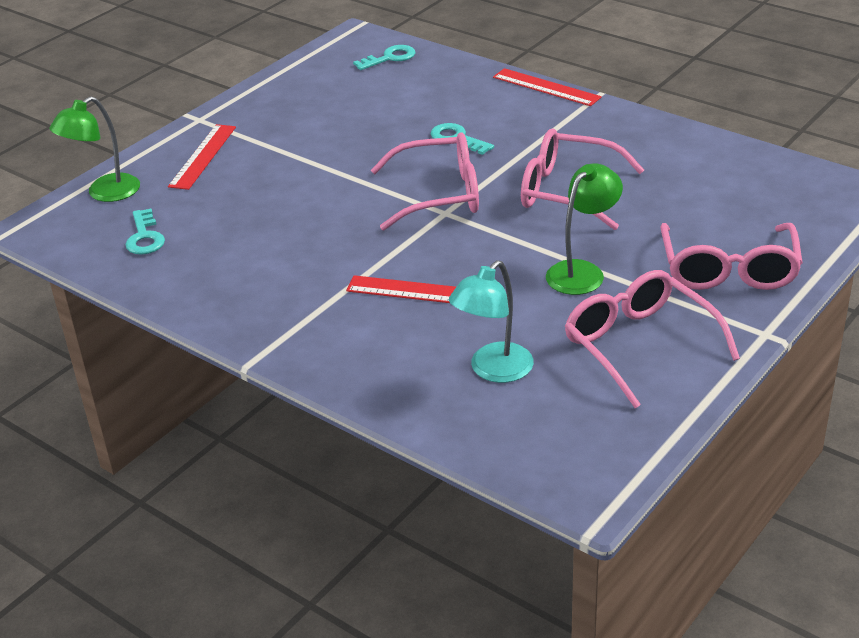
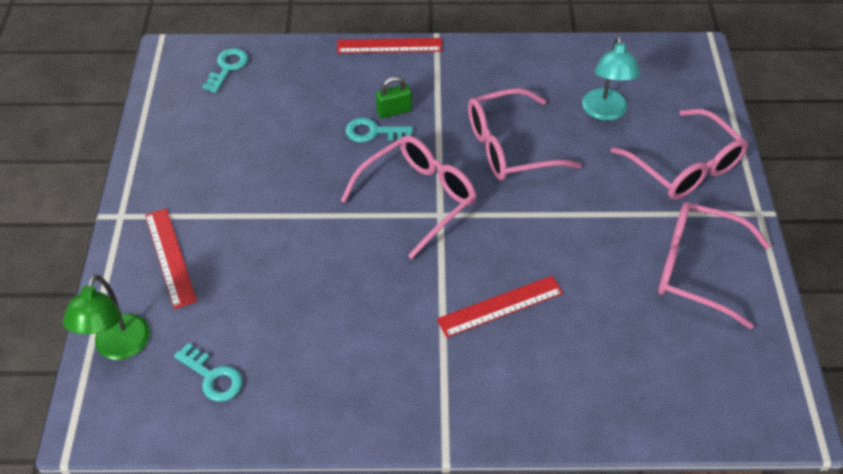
camera: 40 degrees left, 15 degrees up
(493, 131) = (394, 111): none -> green padlock
(493, 370) = (628, 351): turquoise lamp -> turquoise lamp (605, 112)
(582, 271) = (595, 221): green lamp -> none

